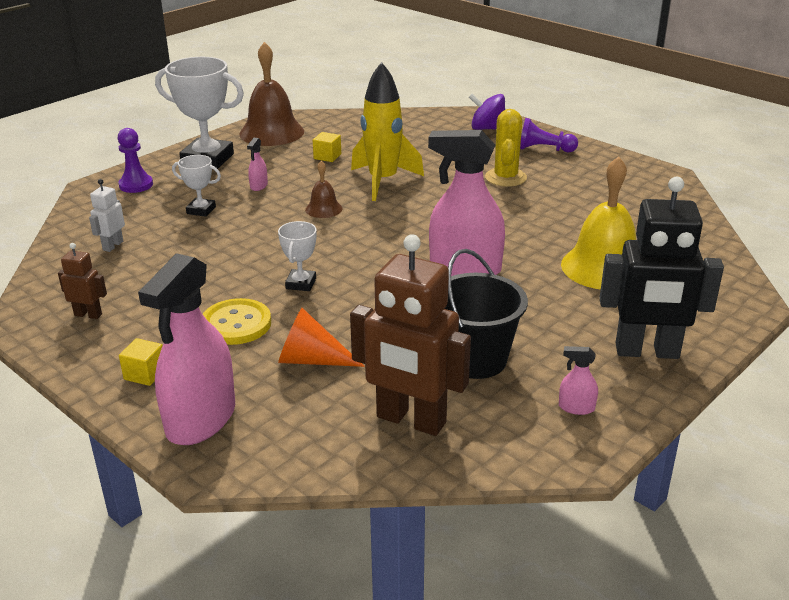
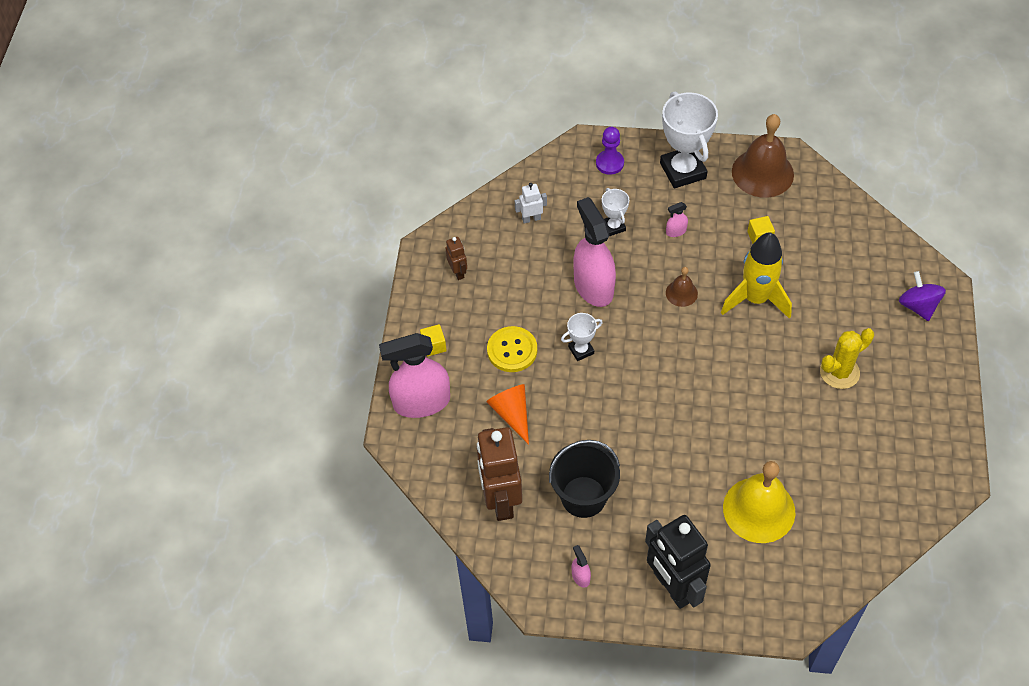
camera: 55 degrees right, 25 degrees up
(465, 269) = (680, 428): pink spray bottle -> pink spray bottle (593, 286)
(543, 149) = (918, 368): purple pawn -> none

